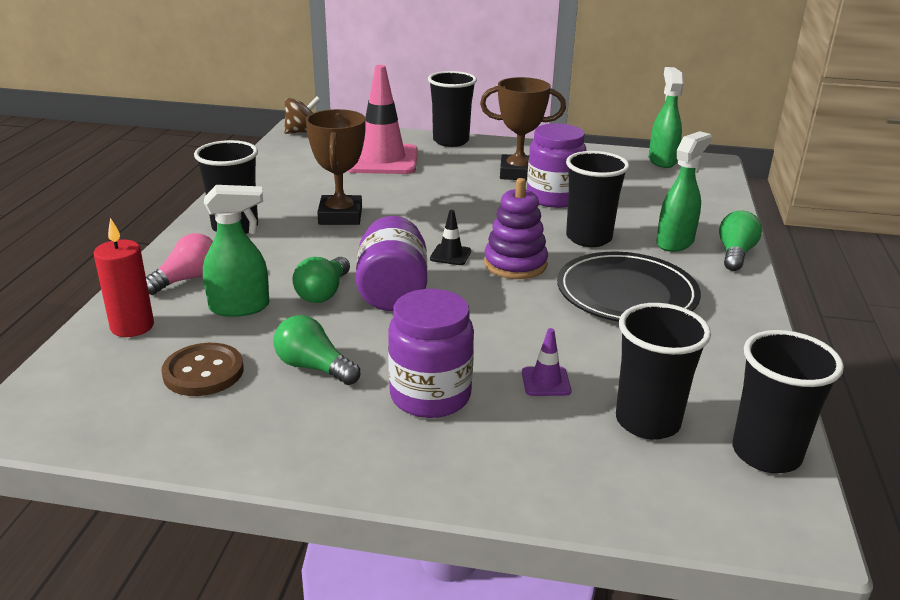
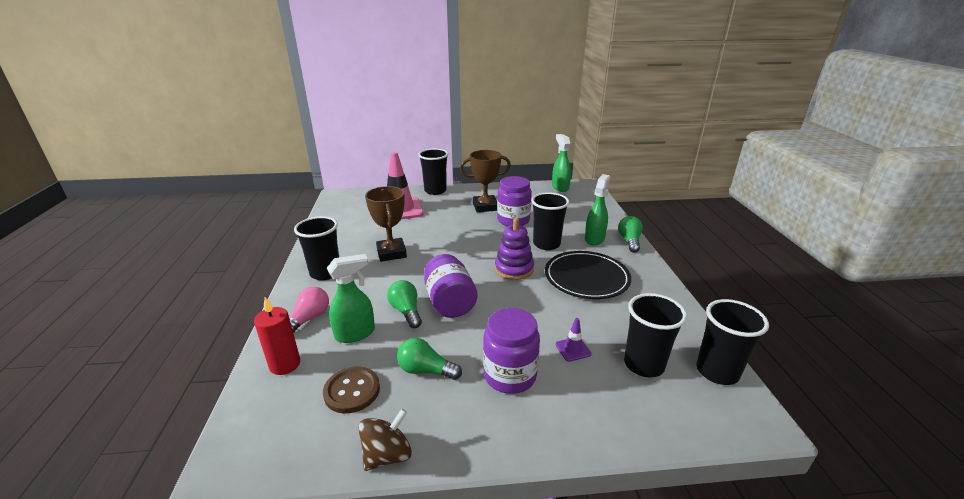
camera: 15 degrees left, 0 degrees up
(303, 132) = (340, 196): brown spinning top -> brown spinning top (387, 455)
(323, 293) = (406, 311): green light bulb -> green light bulb turned 150 degrees clockwise
(450, 255) = (473, 269): black traffic cone -> none

